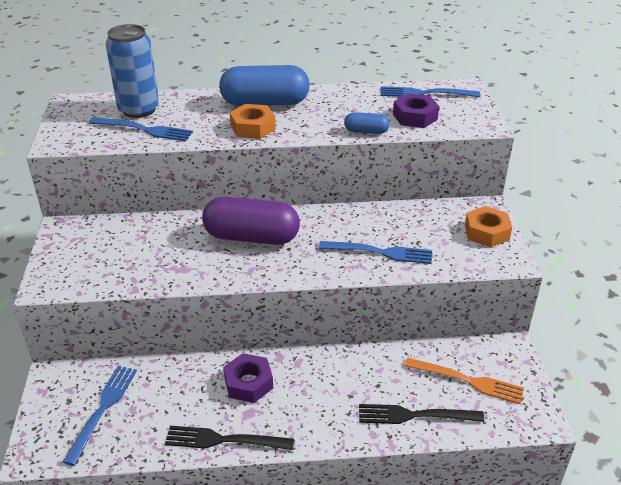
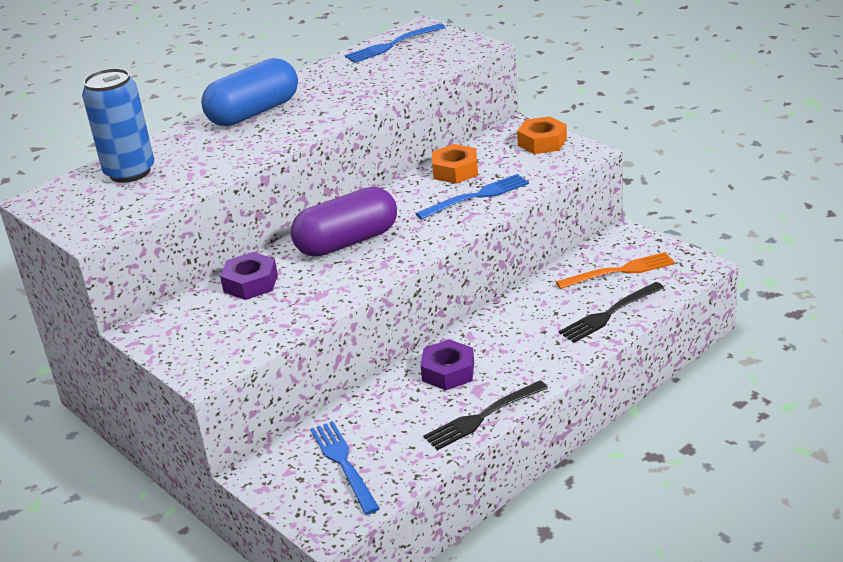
camera: 35 degrees left, 5 degrees down
(145, 130) = (168, 183): blue fork -> none
(253, 127) = (276, 134): orange nut -> orange nut (455, 171)
(366, 131) = (387, 93): blue capsule -> none
(415, 117) = (412, 65): purple nut -> purple nut (250, 283)

